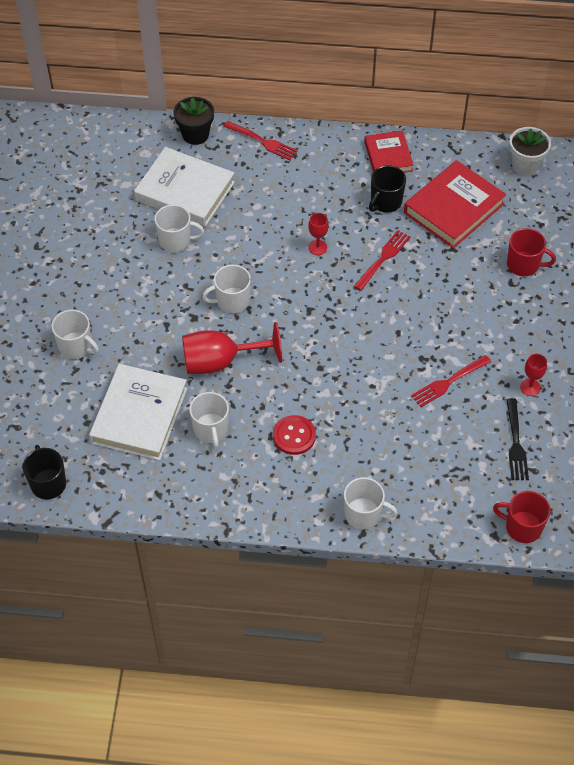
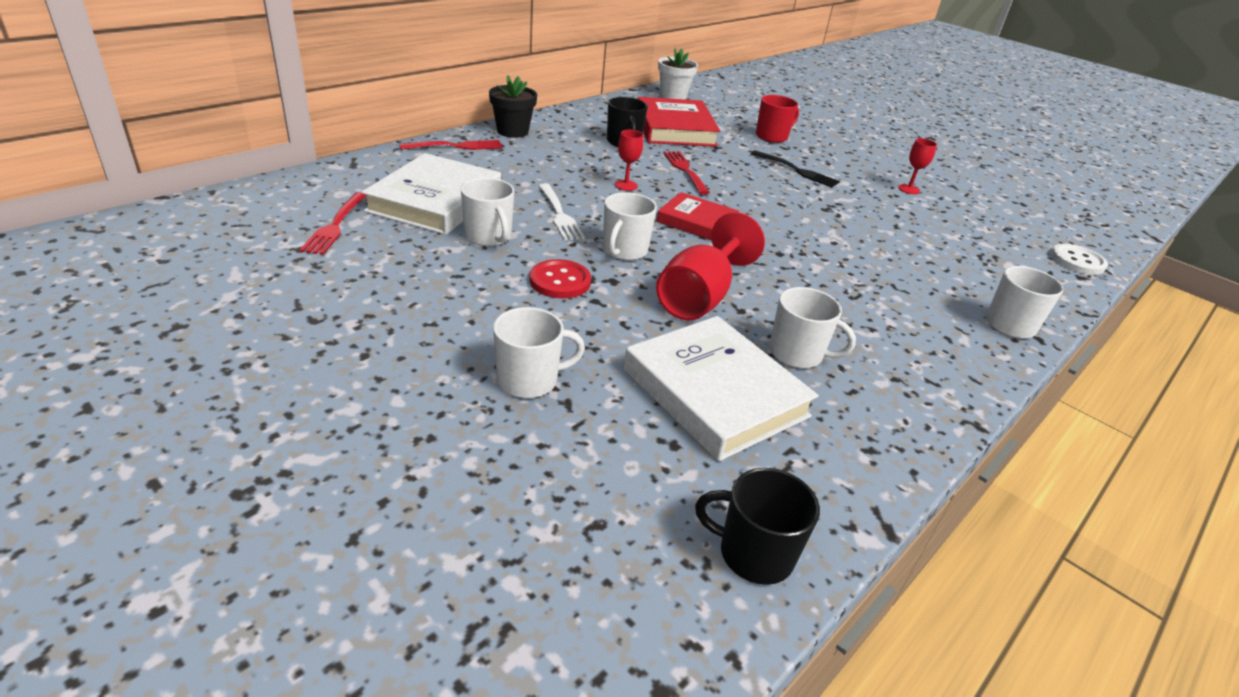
camera: 55 degrees left, 20 degrees down
(176, 241) = (488, 237): white mug -> white mug turned 105 degrees clockwise
(185, 191) = (435, 201): white book -> white book turned 45 degrees counterclockwise
(195, 134) = (379, 163): black flower pot -> black flower pot (512, 131)
(238, 247) = (559, 214): none -> white fork
(294, 436) = (860, 309): red button -> red button (560, 281)
(388, 156) = (577, 121): red book -> red book (696, 222)
(449, 382) = (867, 212): red fork -> red fork (335, 225)
(515, 442) = (968, 220): black fork -> black fork (796, 170)
(522, 527) = (1077, 261): red mug -> white button

